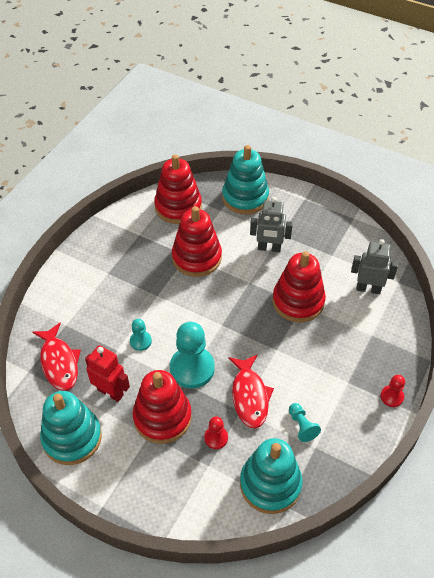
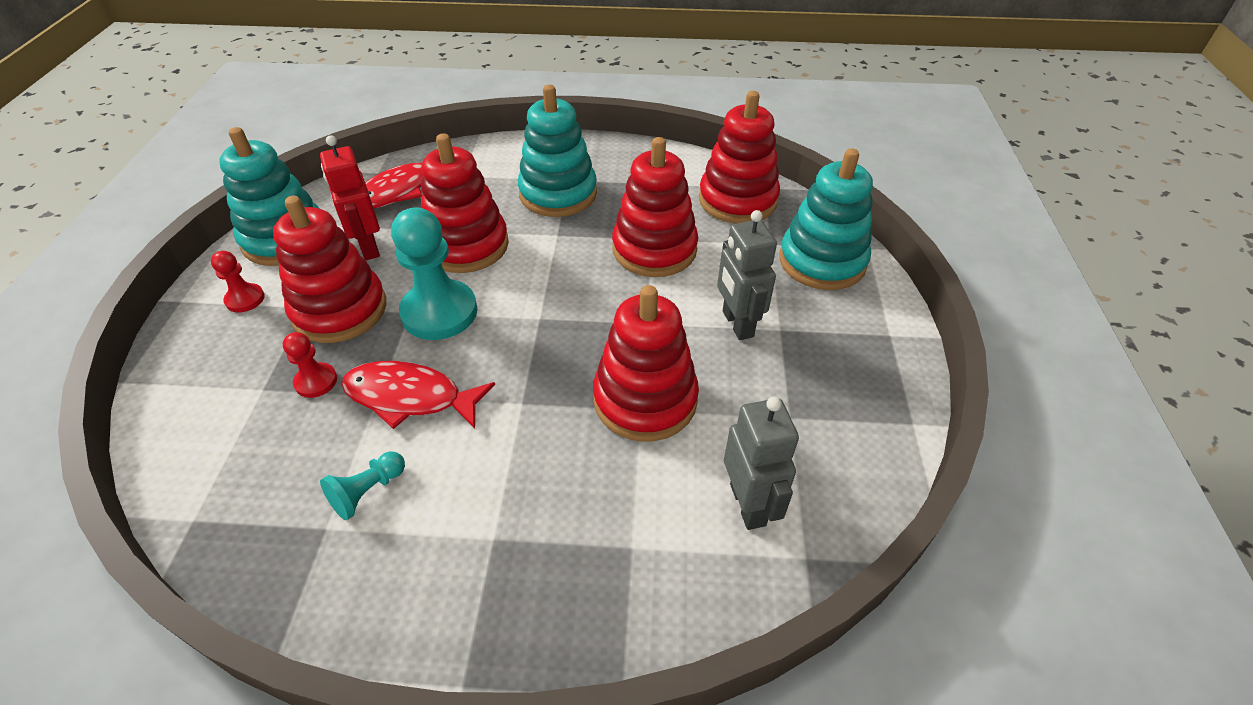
camera: 65 degrees right, 5 degrees down
(110, 392) = (368, 247): red robot -> red robot turned 150 degrees clockwise
(140, 341) = (466, 246): turquoise pawn -> red stacking toy
(249, 396) = (410, 397): red fish -> red fish turned 45 degrees clockwise
(270, 484) = (235, 482): turquoise stacking toy -> turquoise stacking toy (558, 194)
(391, 396) = (486, 636): red pawn -> red pawn (245, 299)

